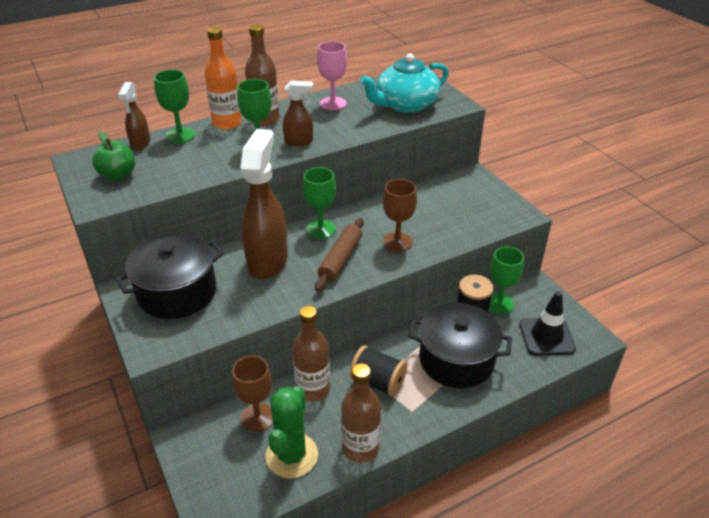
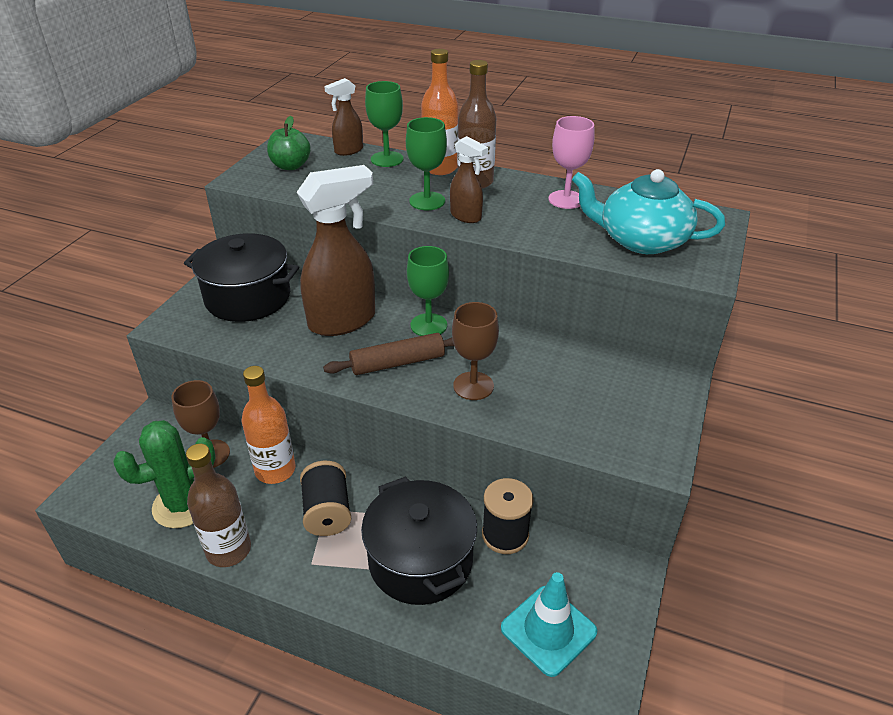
camera: 50 degrees right, 0 degrees up
(313, 389) = (275, 470): brown bottle -> orange bottle
(499, 304) = (554, 550): green goblet -> none
(546, 337) = (548, 630): black traffic cone -> turquoise traffic cone

